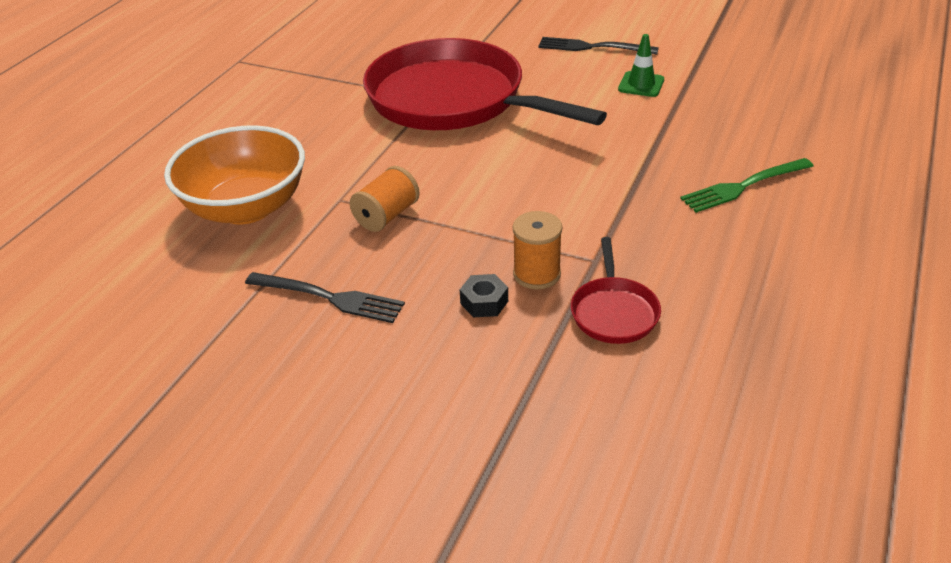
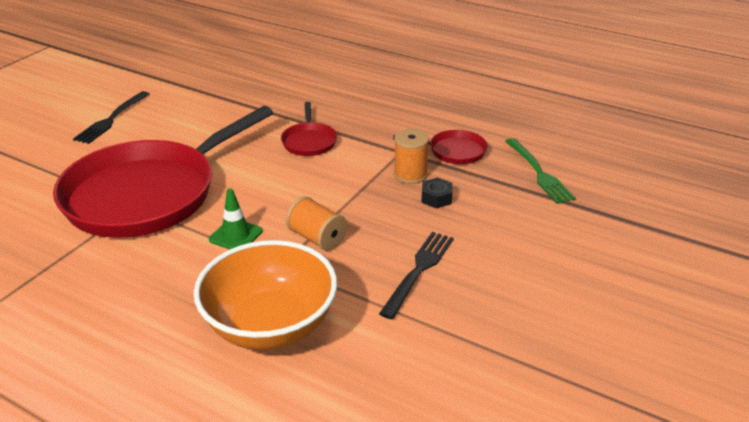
camera: 85 degrees left, 5 degrees down
(593, 181) = (309, 141): none -> red pan
(641, 84) = (189, 107): green traffic cone -> green traffic cone (236, 235)
(743, 186) = (339, 92): green fork -> green fork (539, 172)

